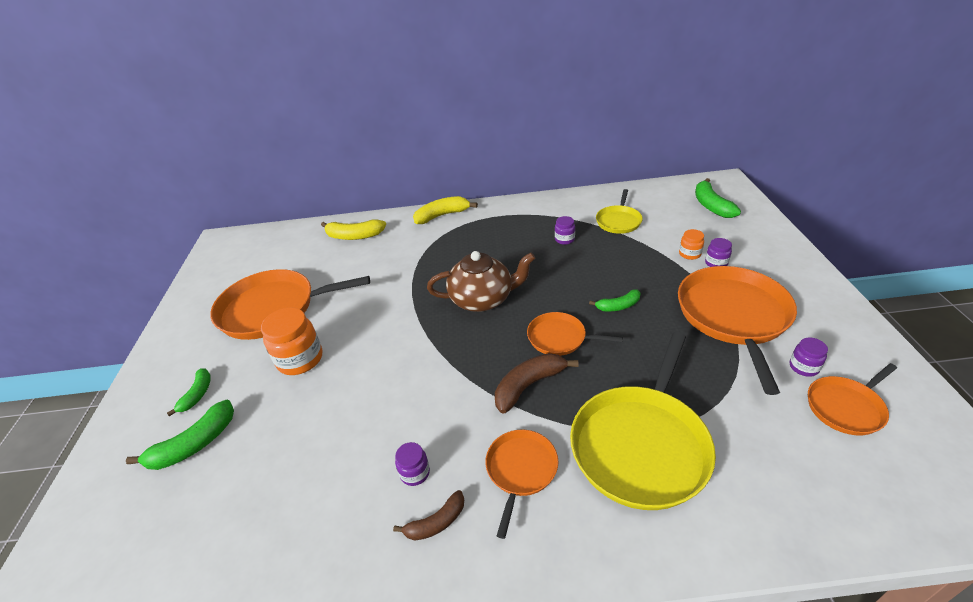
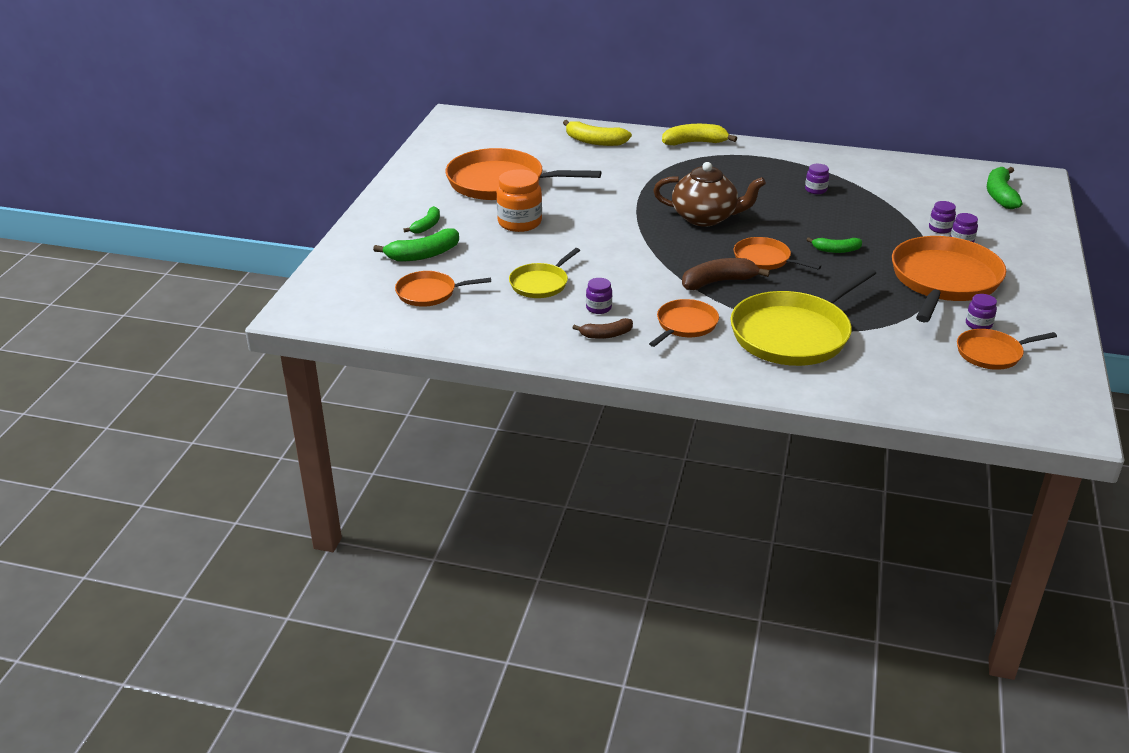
camera: 15 degrees right, 5 degrees down
(204, 514) = (429, 293): none -> orange pan
(618, 221) = (885, 187): yellow pan -> yellow pan (541, 283)
(689, 254) = (940, 228): orange jar -> purple jar

